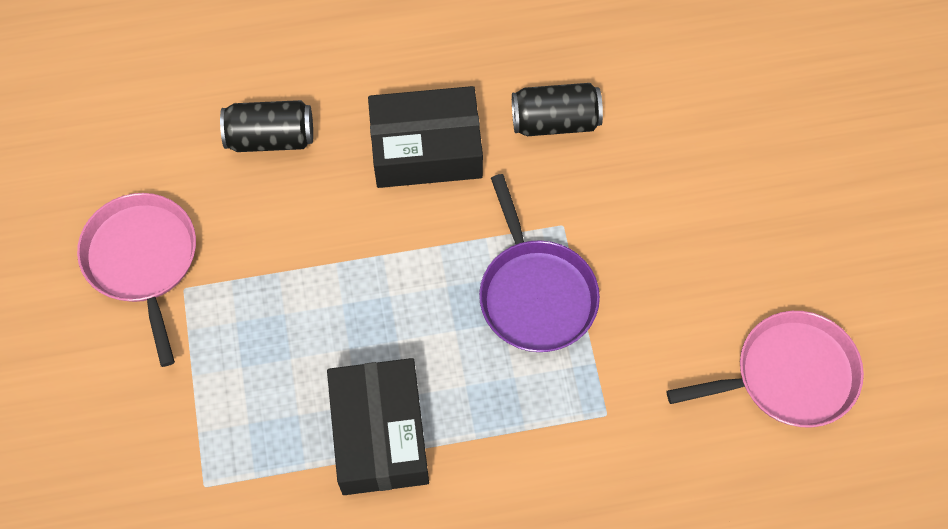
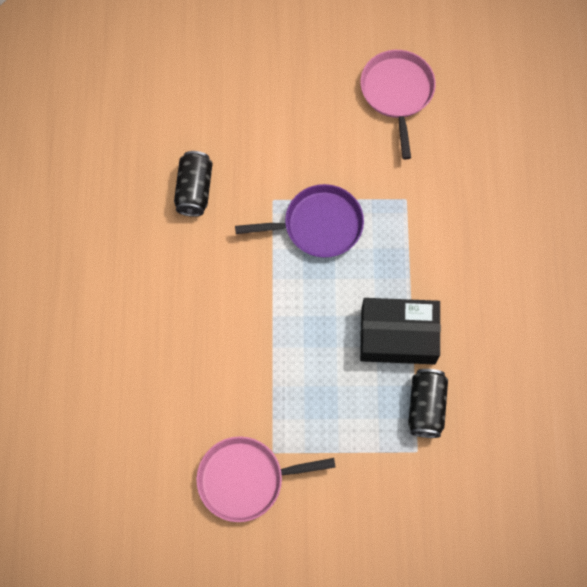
camera: 80 degrees left, 5 degrees up
(270, 138) = (166, 380): black can -> black can (426, 407)
(426, 148) = (197, 276): black box -> none

